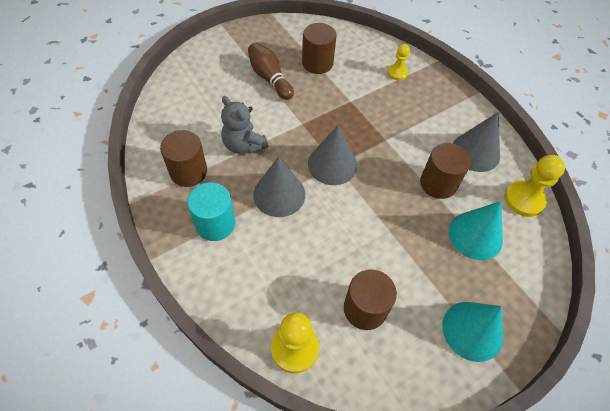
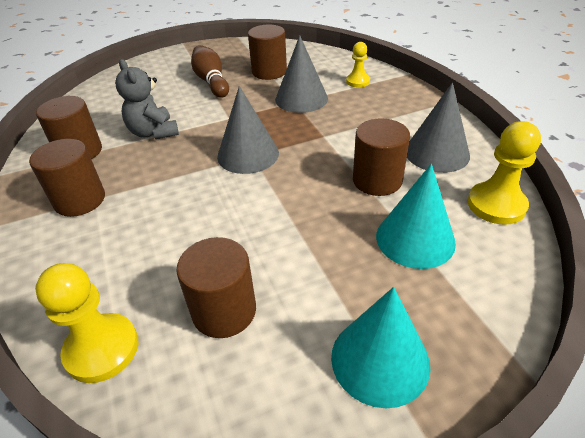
camera: 15 degrees right, 15 degrees down
(215, 224) = (80, 200): turquoise cylinder -> brown cylinder
(279, 194) = (170, 178): grey cone -> grey cone (301, 99)

